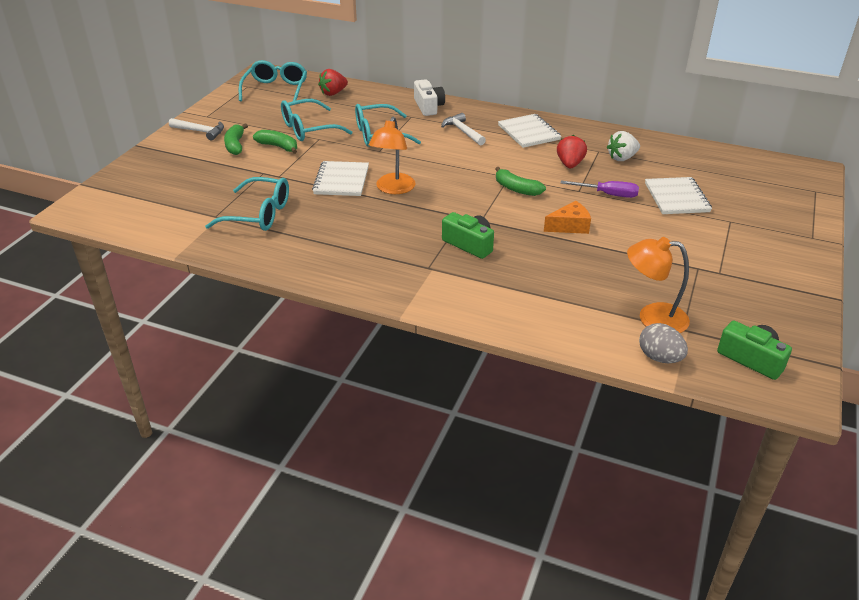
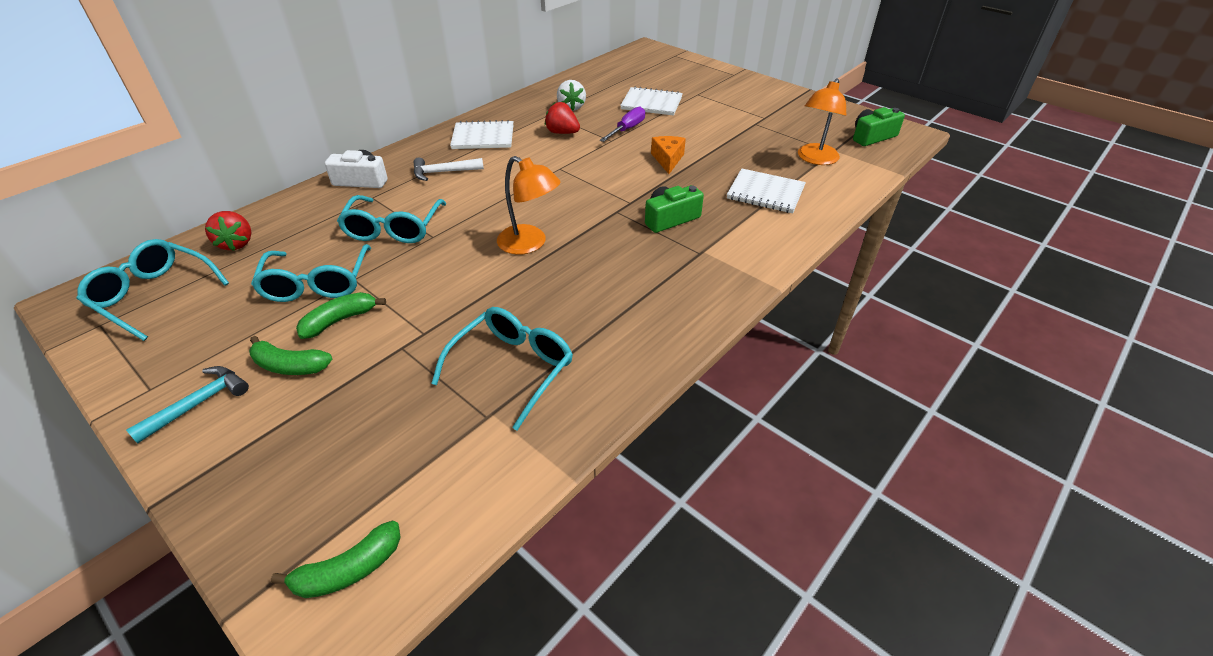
camera: 70 degrees left, 5 degrees up
(200, 131) = (198, 404): white hammer -> turquoise hammer
(341, 180) = (480, 279): white notebook -> white notebook (765, 193)
(516, 189) = (586, 170): green banana -> green banana (349, 570)
(659, 357) = (866, 170): grey egg -> none

